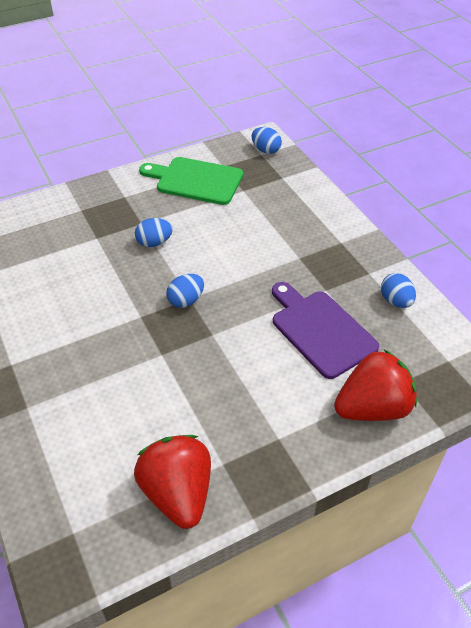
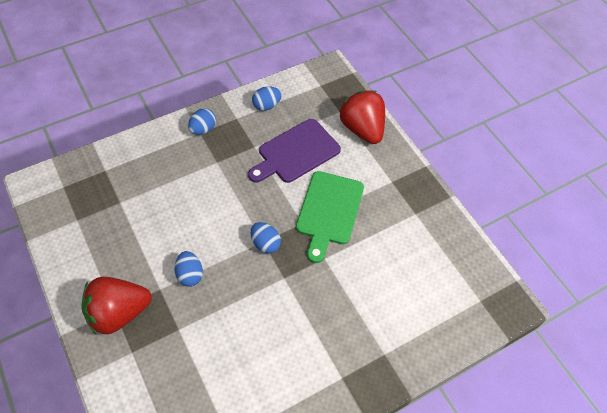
camera: 95 degrees left, 10 degrees up
(178, 493) = (441, 239): red strawberry -> red strawberry (119, 313)
(196, 180) = (97, 243): green cutting board -> green cutting board (329, 211)
(266, 150) = (57, 182): blue egg -> blue egg (203, 129)

